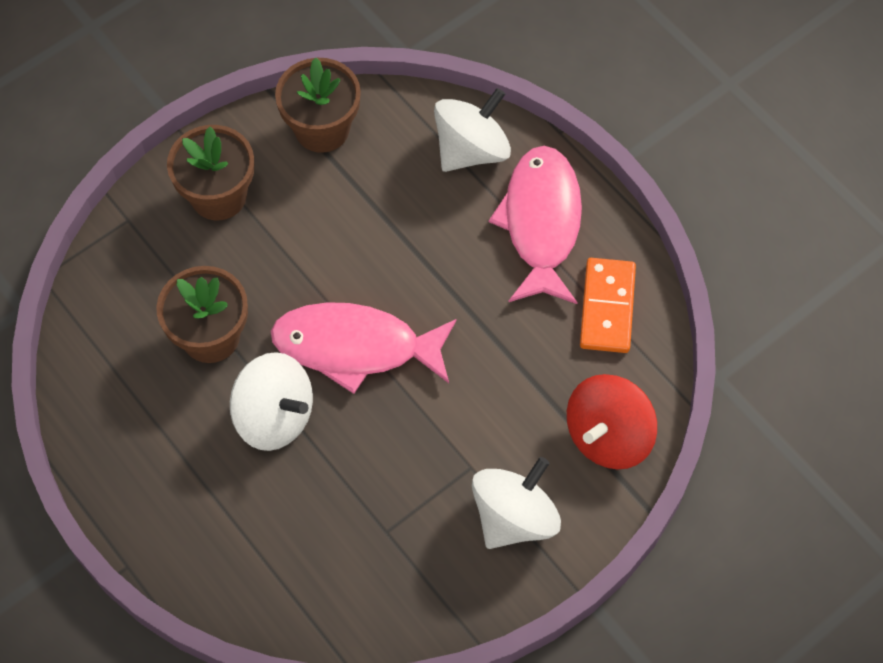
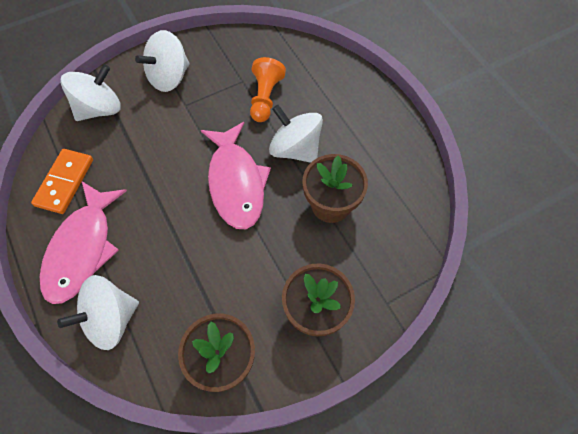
camera: 170 degrees left, 0 degrees up
(339, 503) = (265, 98): none -> orange pawn
(355, 347) = (236, 183): pink fish -> pink fish turned 60 degrees clockwise
(608, 436) = (99, 109): red spinning top -> white spinning top

